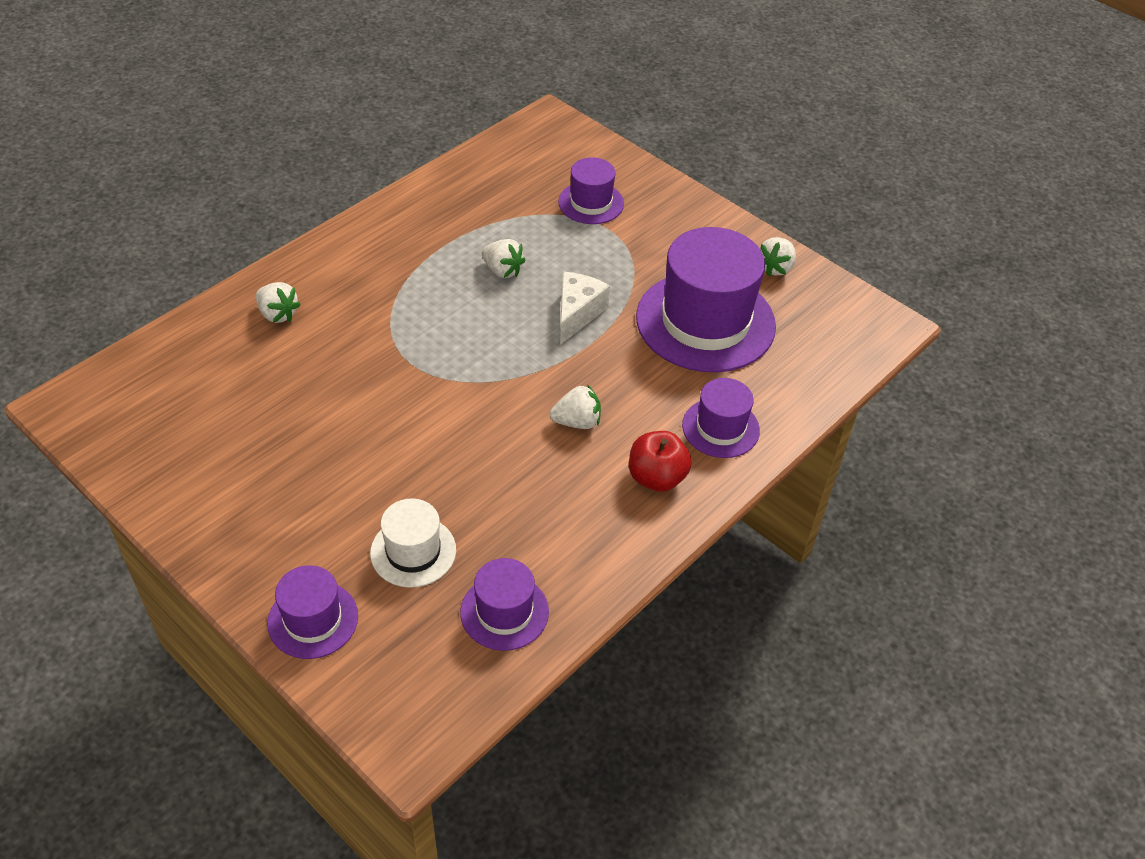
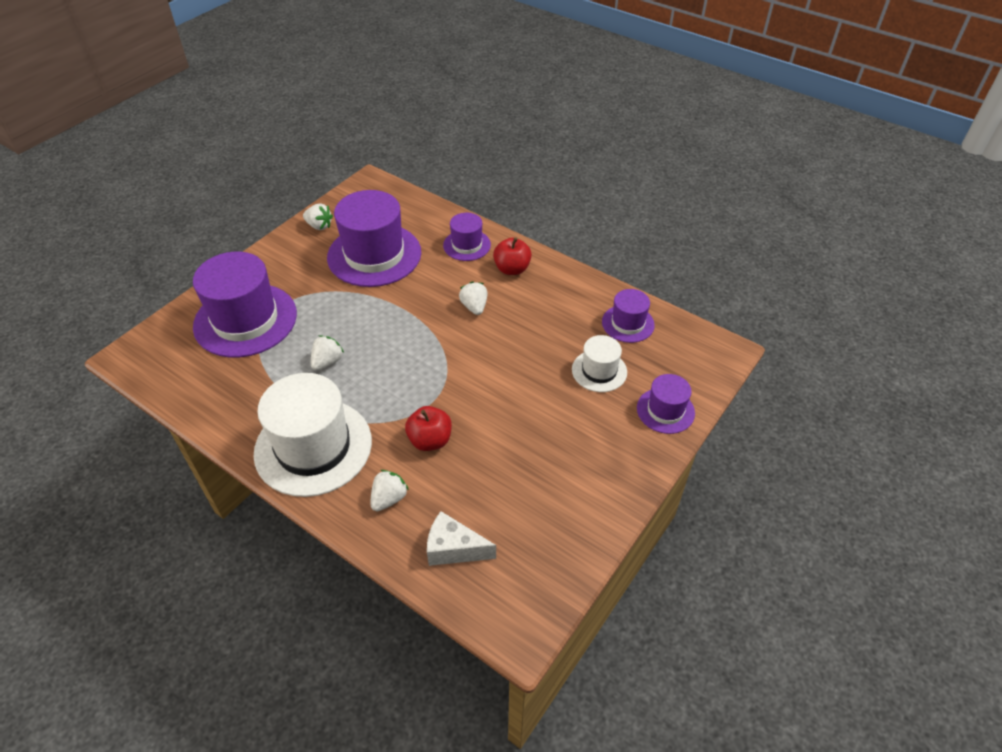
camera: 95 degrees left, 0 degrees up
(348, 354) = (430, 440): none -> red apple
(372, 257) = (313, 447): none -> white hat
(577, 314) = (372, 316): white cheese -> white cheese (454, 549)
(591, 203) = (245, 320): purple hat -> purple hat, size x1.94

